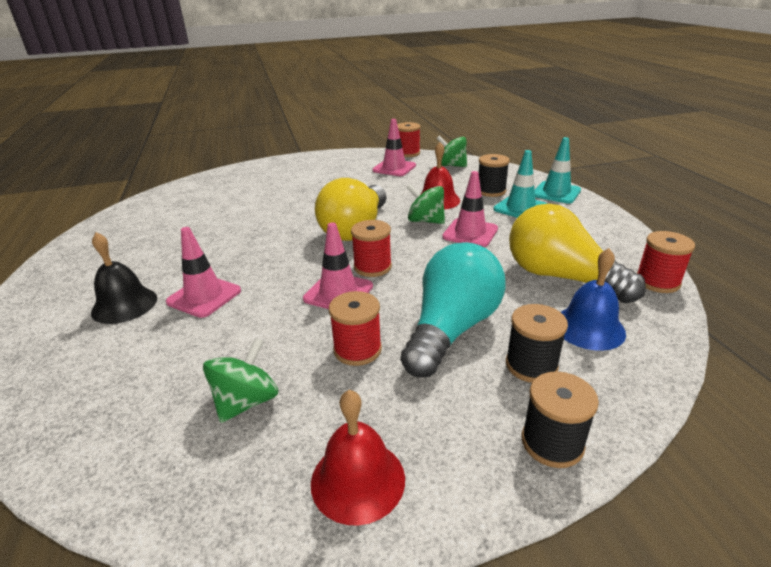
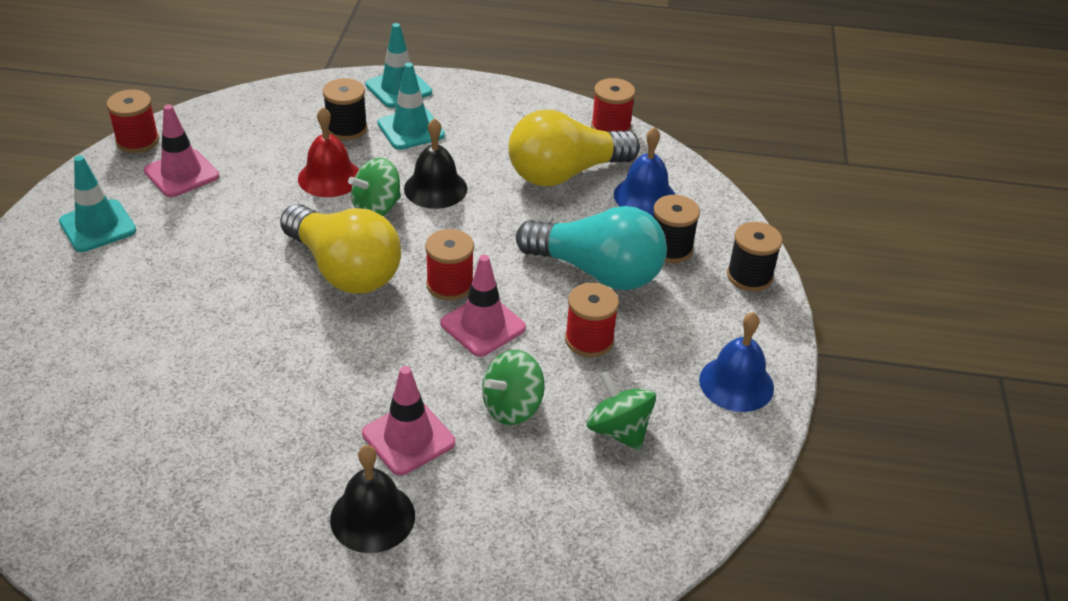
camera: 70 degrees left, 10 degrees up
(334, 165) = (97, 226): none -> turquoise traffic cone
(358, 480) = (736, 383): red bell -> blue bell
(451, 166) = (233, 124): green spinning top -> green spinning top (512, 407)
(451, 329) = (597, 271): turquoise light bulb -> turquoise light bulb turned 150 degrees clockwise
(470, 233) = (435, 188): pink traffic cone -> black bell

